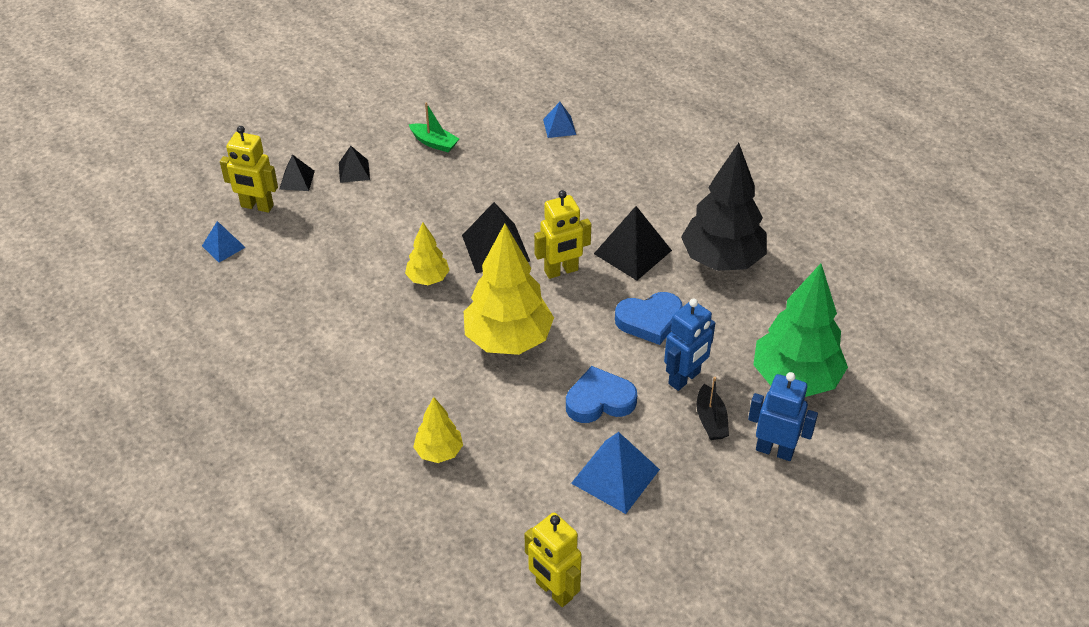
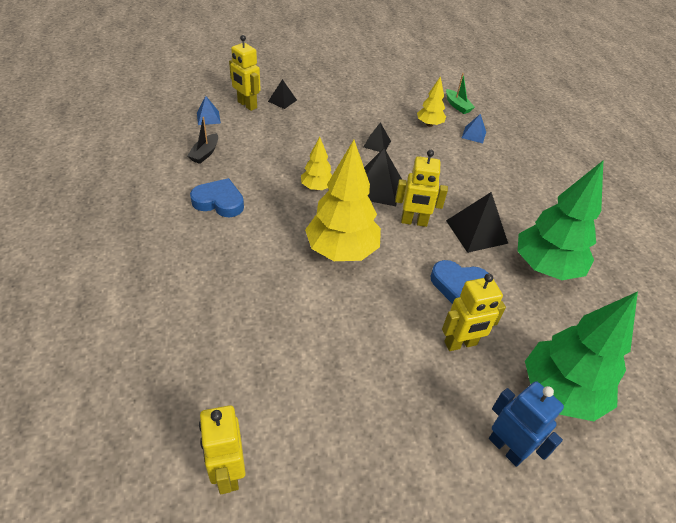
camera: 25 degrees right, 0 degrees up
(354, 171) = (320, 109): black pyramid -> black pyramid (377, 144)
(434, 143) = (383, 113): green boat -> green boat (457, 106)
(439, 452) = (231, 306): yellow tree -> yellow tree (429, 124)
(599, 400) = (379, 327): blue heart -> blue heart (219, 202)
(615, 476) = (350, 396): blue pyramid -> none
(684, 378) = (461, 344): blue robot -> yellow robot
(711, 420) = (462, 390): black boat -> black boat (205, 153)
(722, 260) = (545, 267): black tree -> green tree

